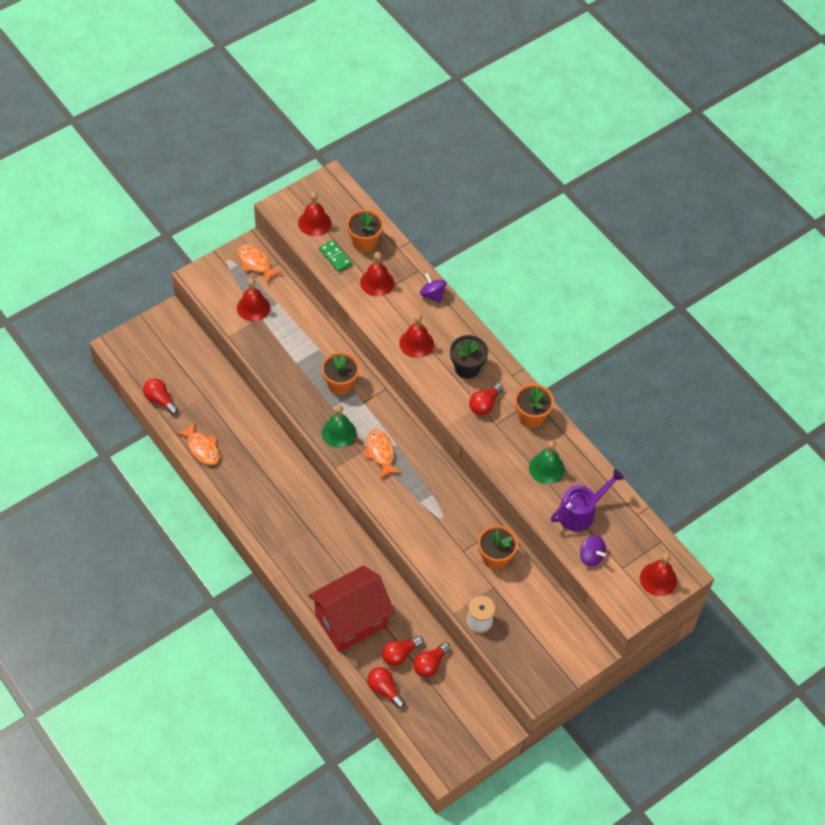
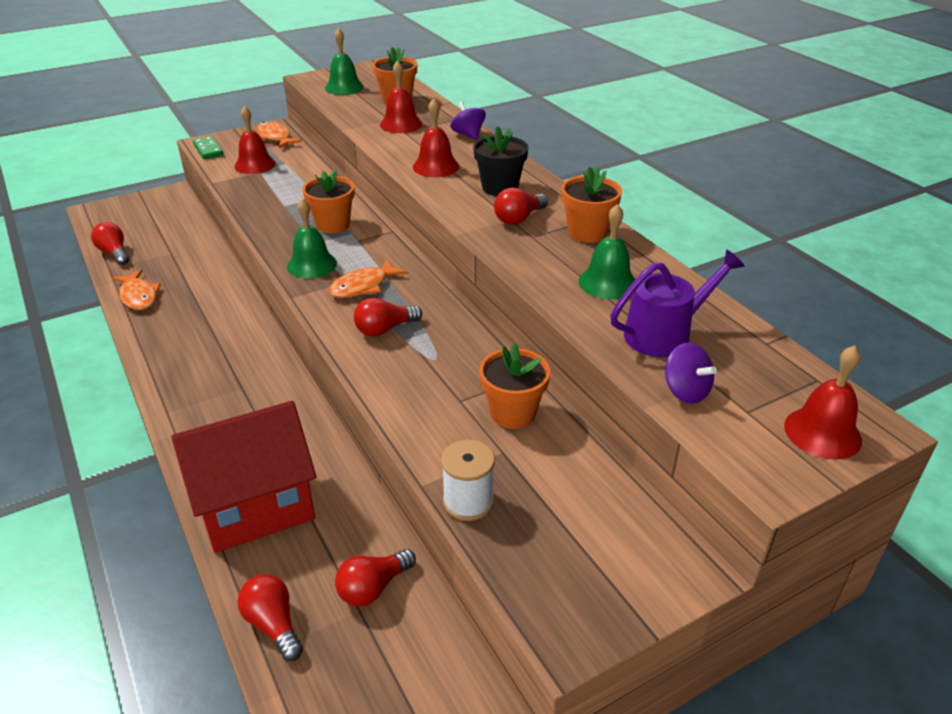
camera: 10 degrees right, 20 degrees down
(314, 223) = (344, 87): red bell -> green bell
(335, 257) = (358, 107): green domino -> green domino (208, 149)
(380, 453) = (363, 286): orange fish -> orange fish turned 120 degrees counterclockwise
(400, 654) = (322, 566): red light bulb -> red light bulb (384, 329)

